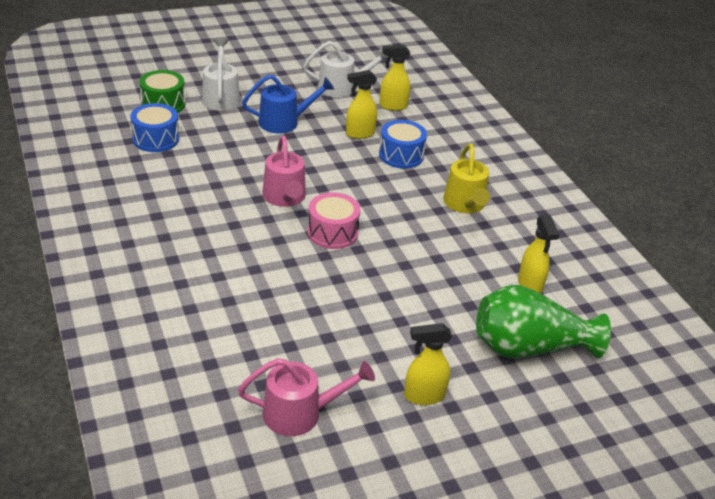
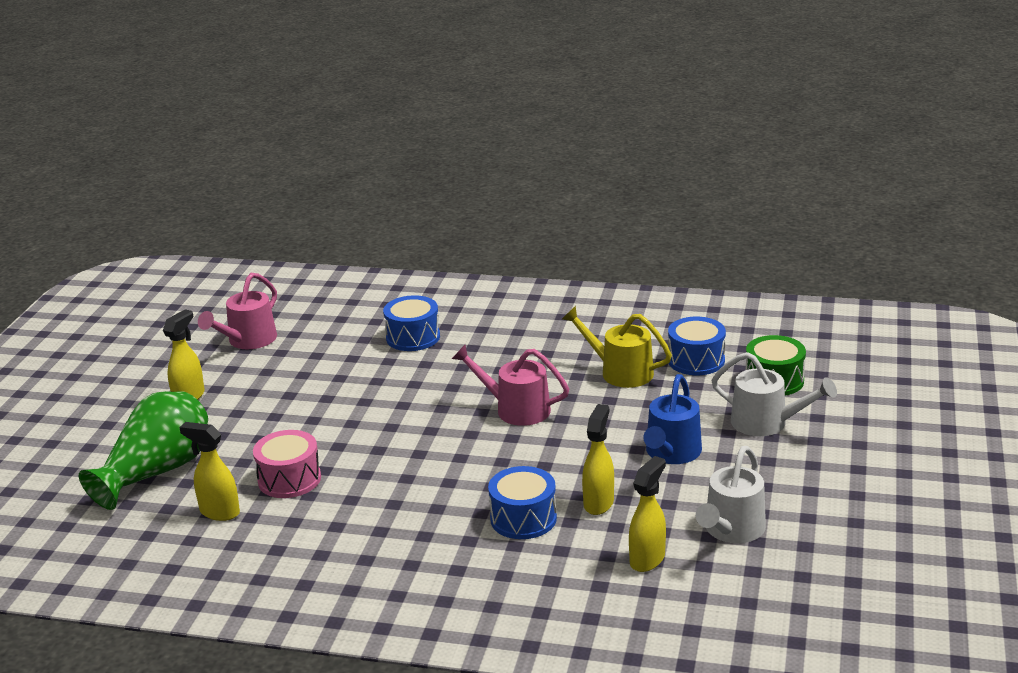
camera: 130 degrees right, 10 degrees down
(214, 295) = (413, 337): none -> blue drum
(332, 232) = (430, 420): pink drum -> pink drum (289, 479)
(465, 204) = (382, 528): yellow watering can -> yellow watering can (620, 372)

